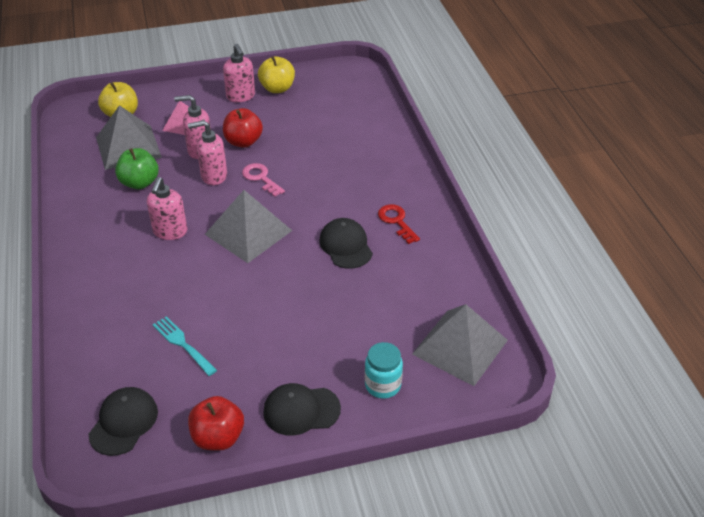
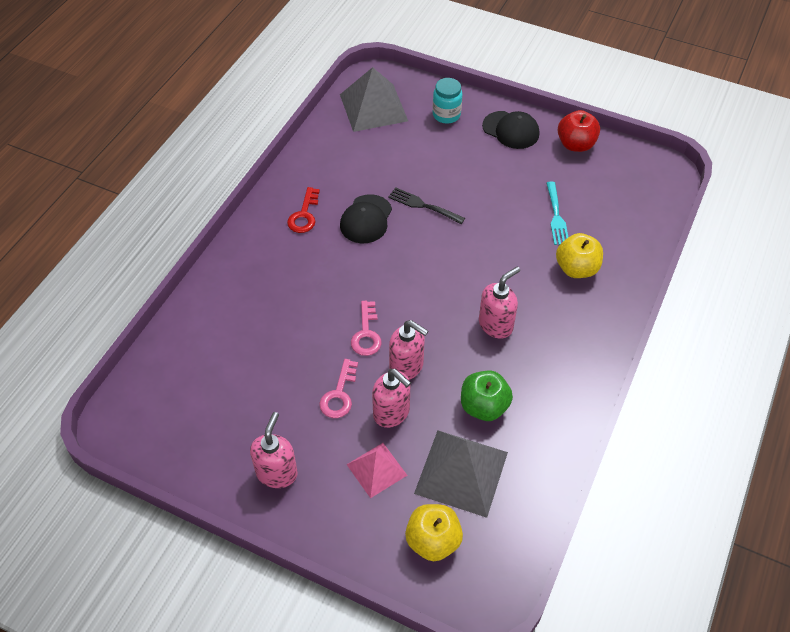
camera: 140 degrees left, 10 degrees up
(123, 422) = (632, 187): black cap -> none
(243, 142) = (339, 394): red apple -> pink key
(248, 232) = (430, 281): grey pyramid -> none
(277, 88) = (226, 457): yellow apple -> yellow apple (576, 268)
(311, 283) = (423, 206): none -> black fork

